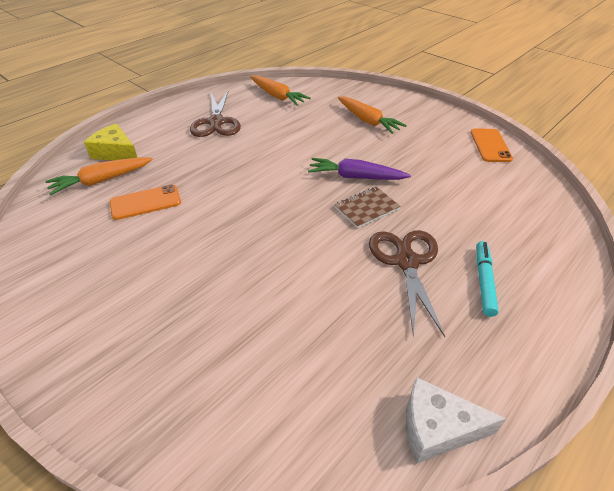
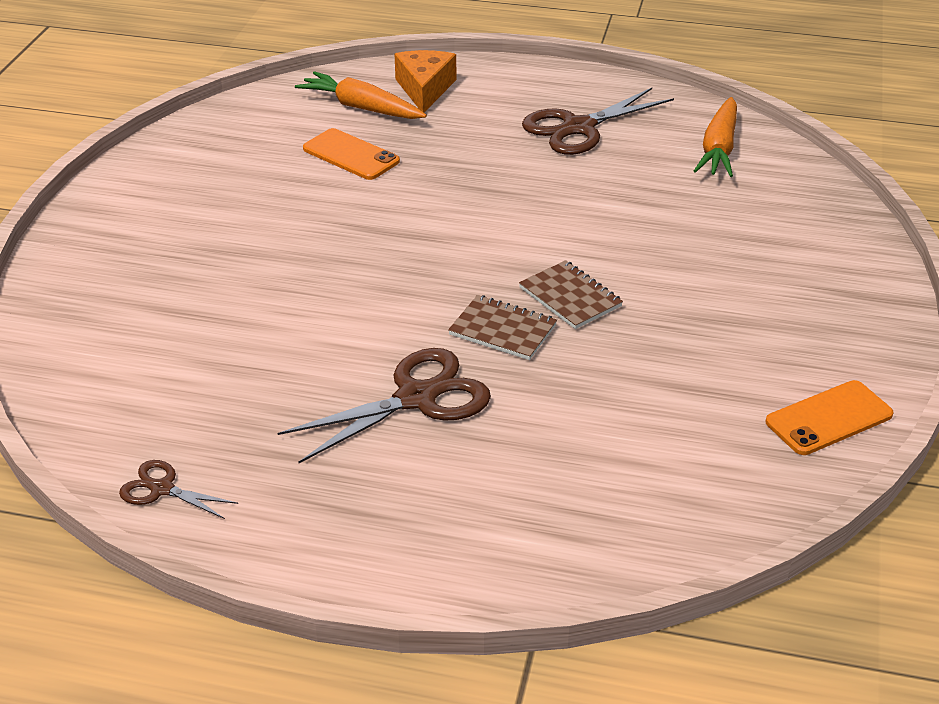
camera: 60 degrees right, 5 degrees down
(115, 152) = (425, 89): yellow cheese -> orange cheese
(355, 177) = (570, 297): purple carrot -> brown notebook
(367, 121) = (750, 260): orange carrot -> none
(437, 428) = (162, 489): white cheese -> brown scissors
(484, 281) = (434, 480): turquoise marker -> none

